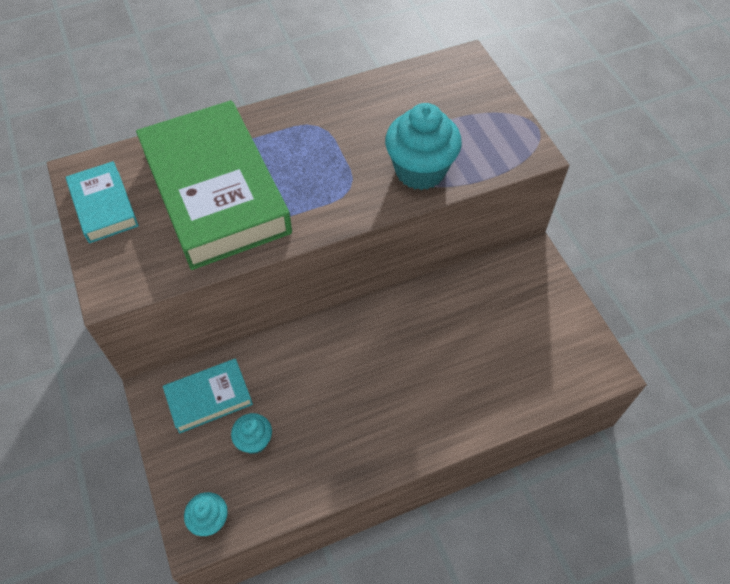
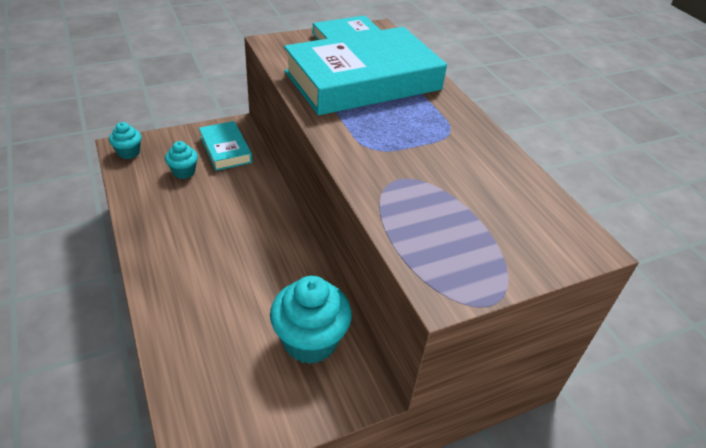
camera: 85 degrees right, 15 degrees down
(216, 191) = (363, 81): green book -> turquoise book
(420, 171) = (400, 195): turquoise cupcake -> turquoise cupcake (310, 341)

